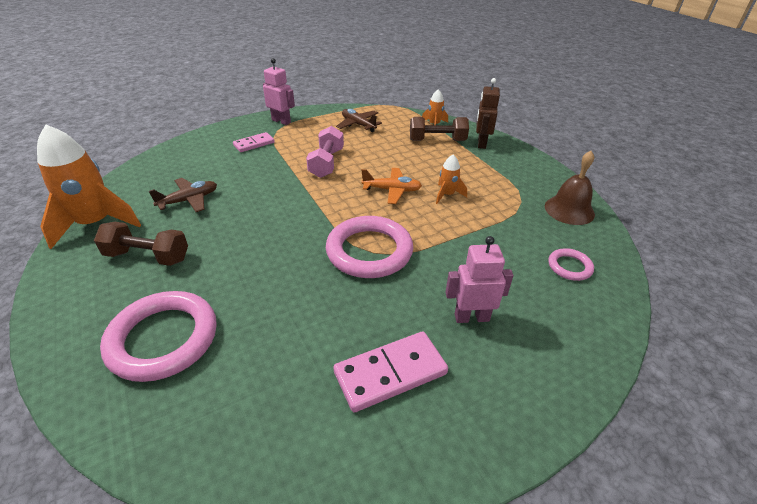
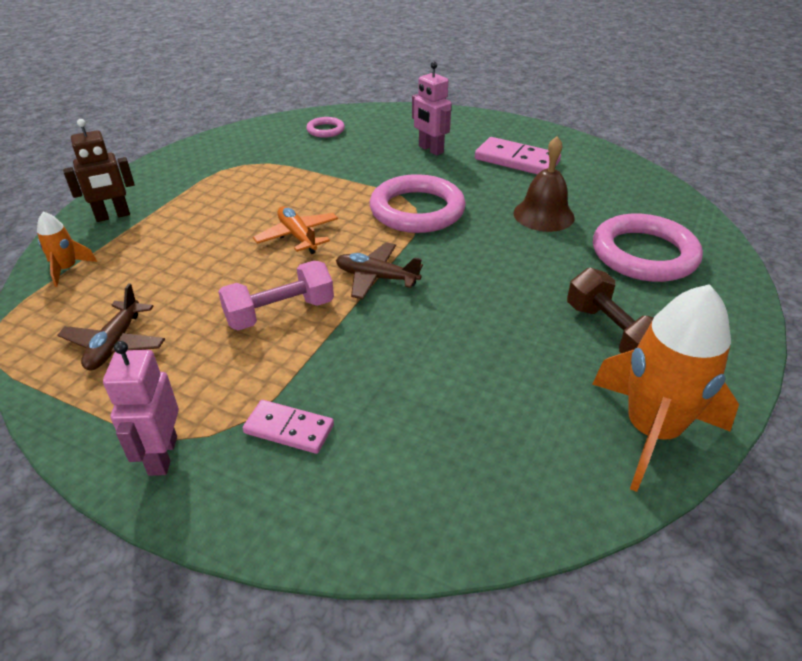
camera: 125 degrees left, 0 degrees up
(189, 200) = (502, 381): brown plane -> brown plane (376, 278)
(437, 140) = (127, 249): brown dumbbell -> none
(447, 195) = (271, 202): orange rocket -> none
(569, 210) = (236, 142): brown bell -> brown bell (543, 215)

